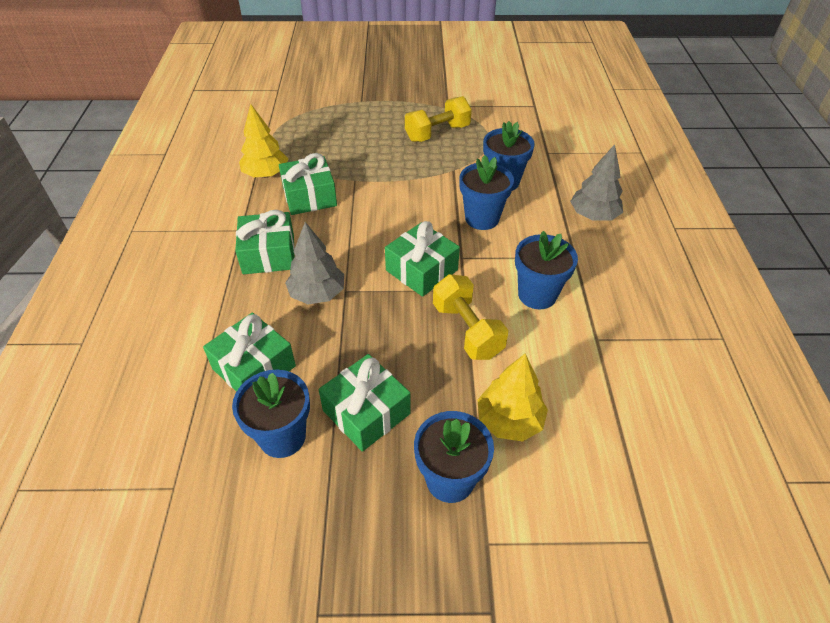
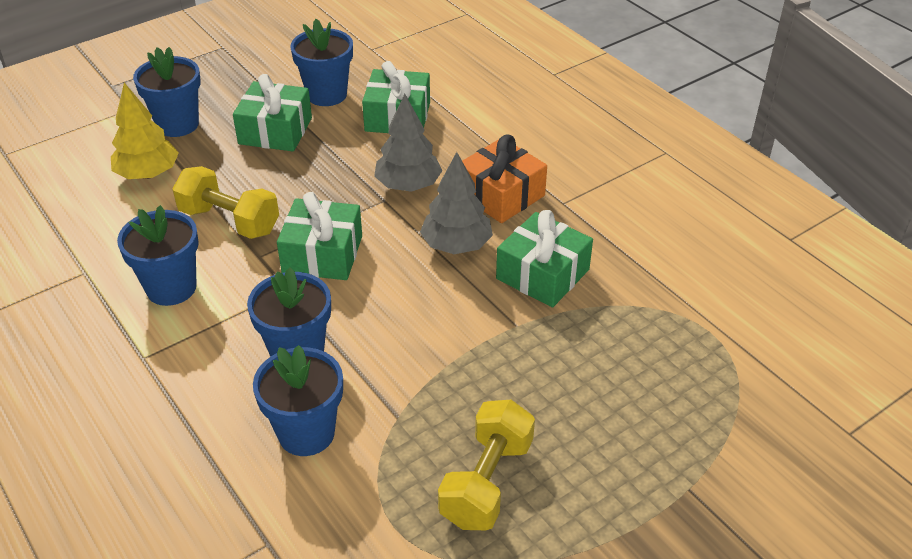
camera: 145 degrees right, 5 degrees down
(266, 174) = (633, 275): yellow tree -> none
(268, 254) = (501, 195): green gift -> orange gift
(593, 216) = (136, 439): grey tree -> grey tree (456, 245)

